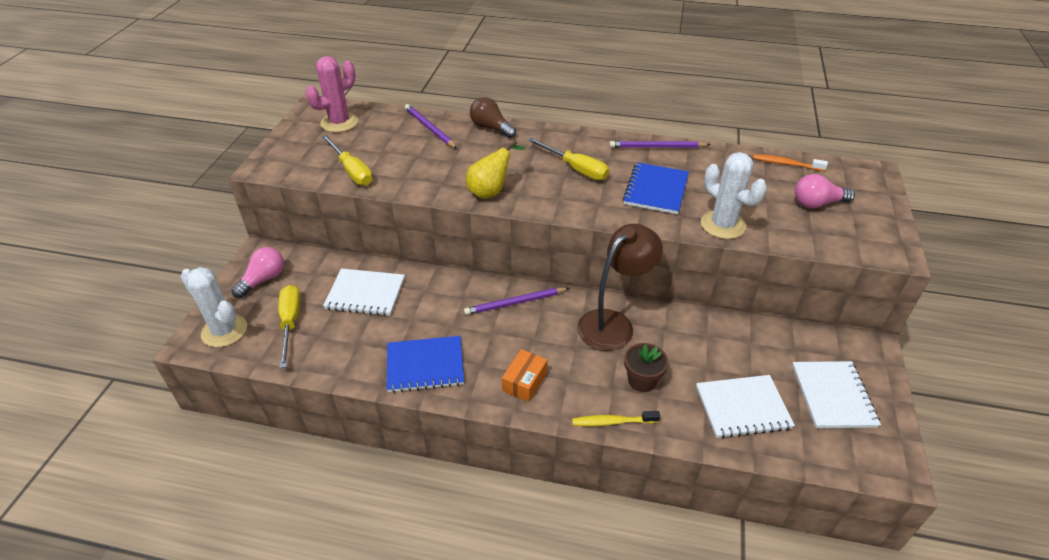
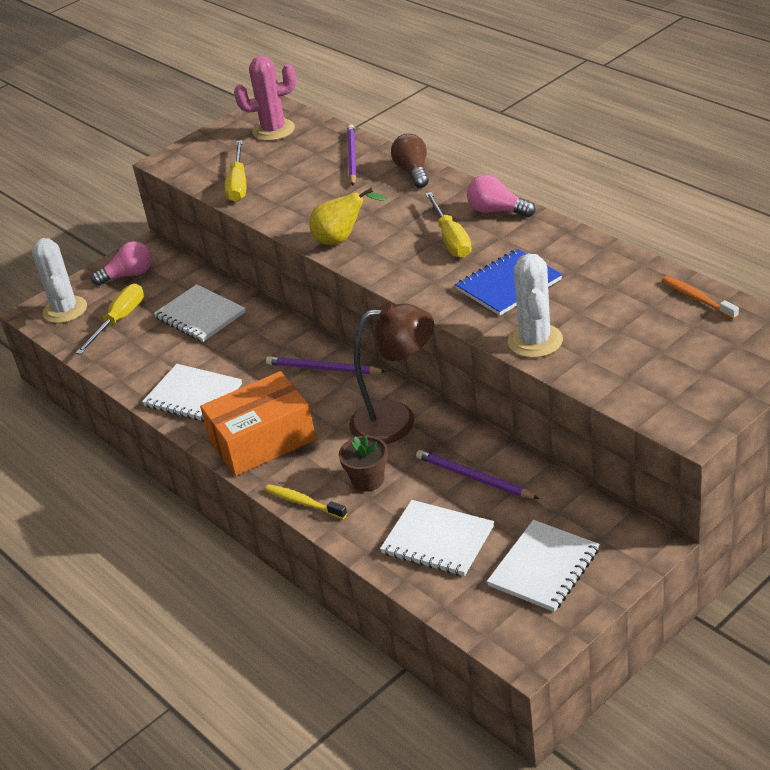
camera: 40 degrees right, 5 degrees down
(425, 365) = (193, 395): blue notebook -> white notebook
(524, 381) = (262, 440): orange box -> orange box, size x2.00
(657, 147) = (567, 239): purple pencil -> purple pencil (474, 478)
(817, 203) = (673, 352): pink light bulb -> pink light bulb (497, 211)

